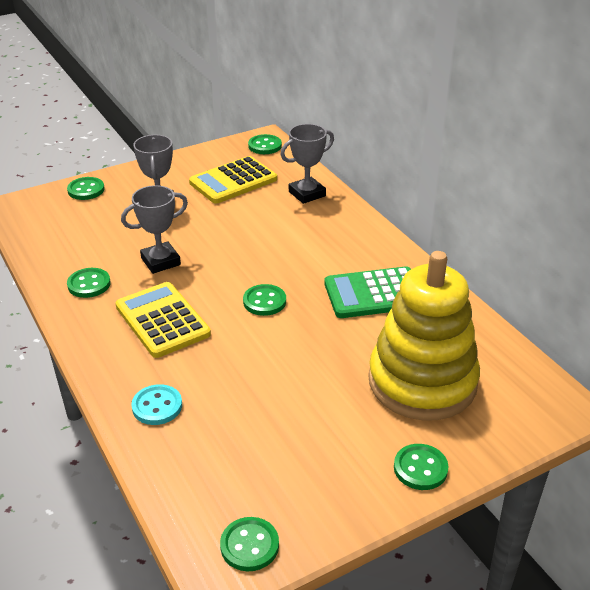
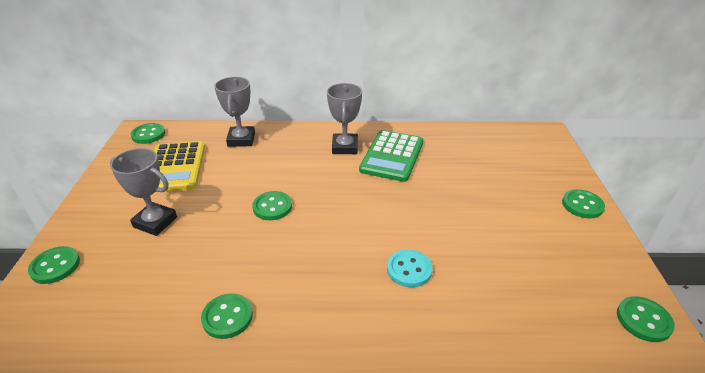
camera: 60 degrees left, 0 degrees up
(157, 406) = (453, 324): turquoise button -> turquoise button (409, 269)
(160, 261) = (243, 251): grey trophy -> grey trophy (345, 147)
(162, 320) = (333, 279): yellow calculator -> none
(264, 301) = (357, 209): green button -> green button (272, 207)
(422, 382) = (498, 172): yellow stacking toy -> none

